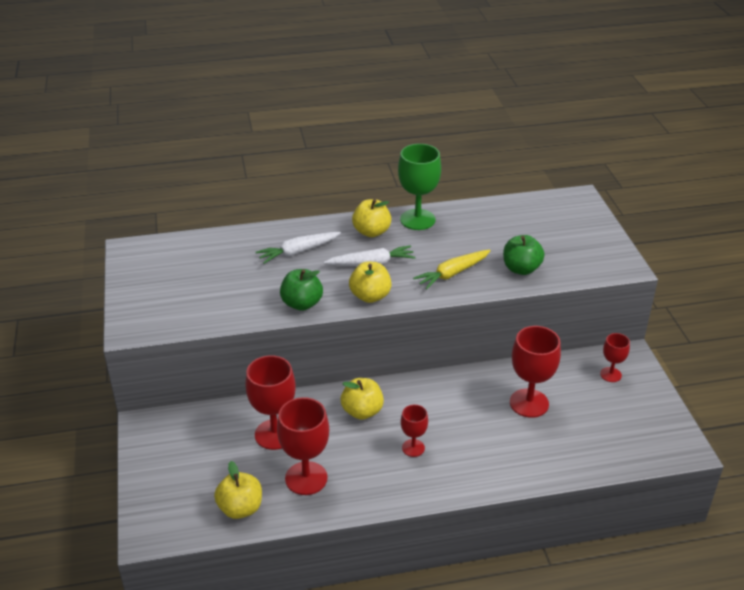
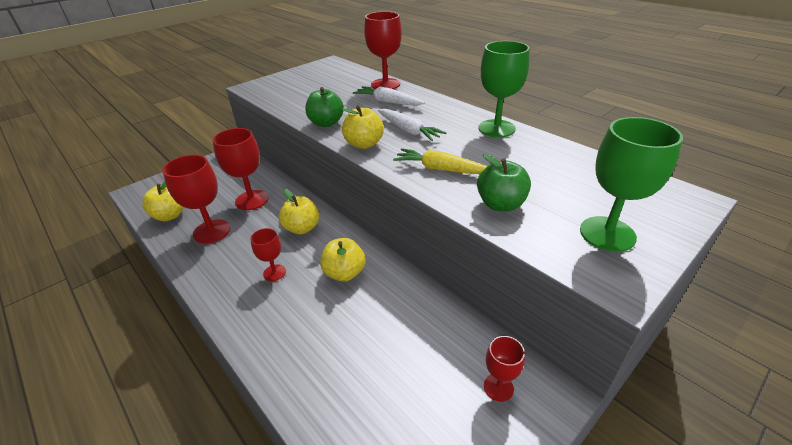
camera: 60 degrees right, 0 degrees up
(371, 232) = (450, 117): yellow apple -> yellow apple (344, 273)
(529, 403) = (389, 329): red goblet -> red goblet (385, 84)
(584, 246) = (607, 234): none -> green goblet

